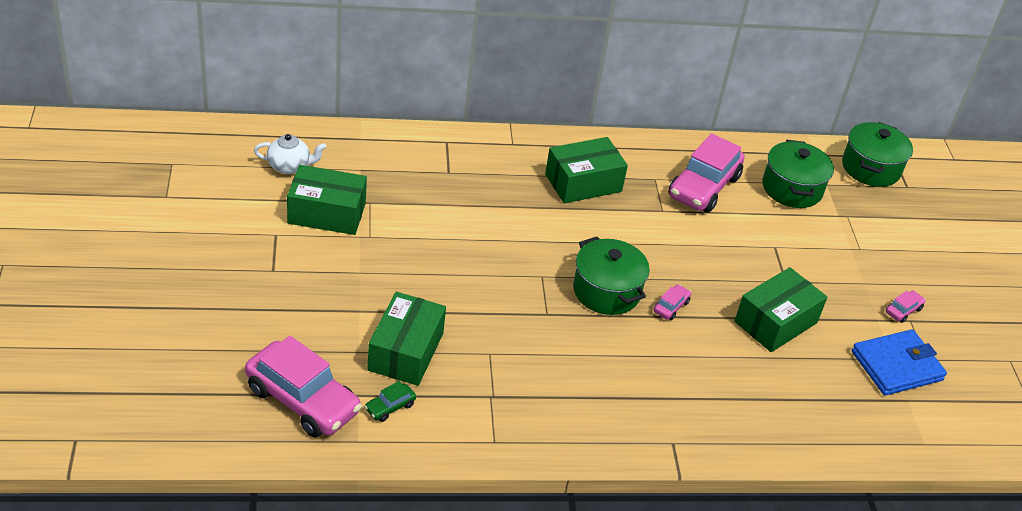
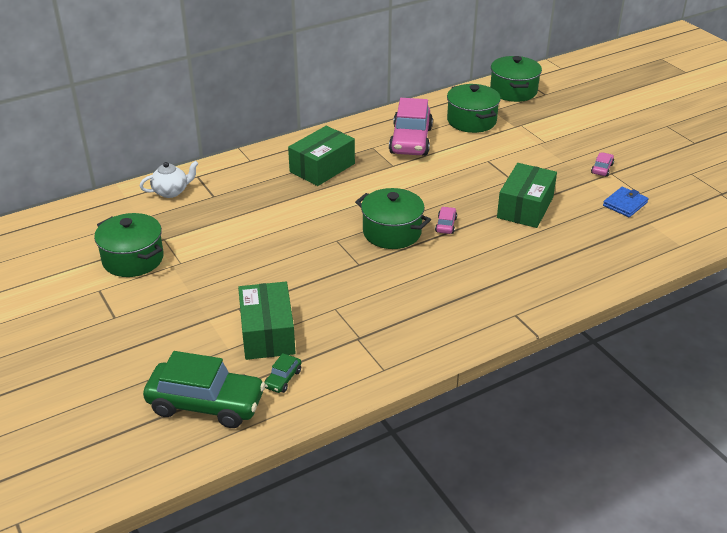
camera: 20 degrees left, 5 degrees down
(290, 166) = (78, 237): white teapot -> white teapot (171, 191)
(302, 400) = (206, 404): pink car -> green car
(327, 213) = (133, 259): green box -> green pot
(896, 366) = (625, 204): blue wallet -> blue wallet, size x0.62

